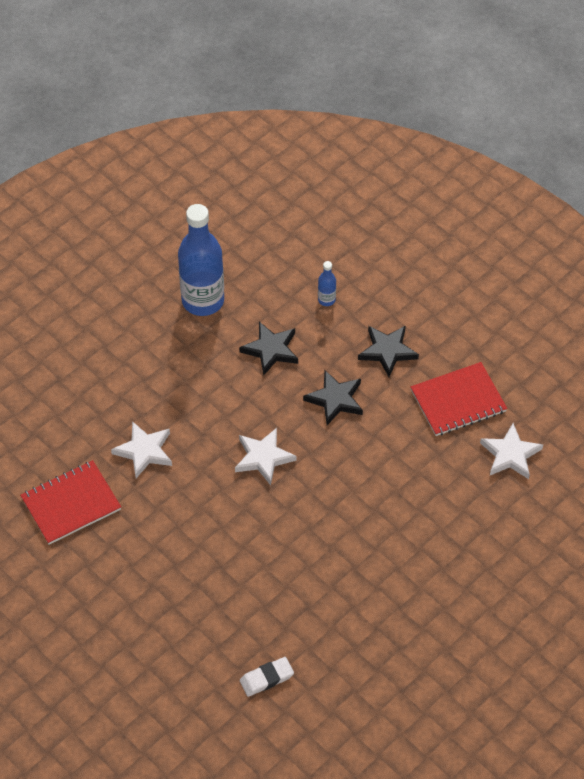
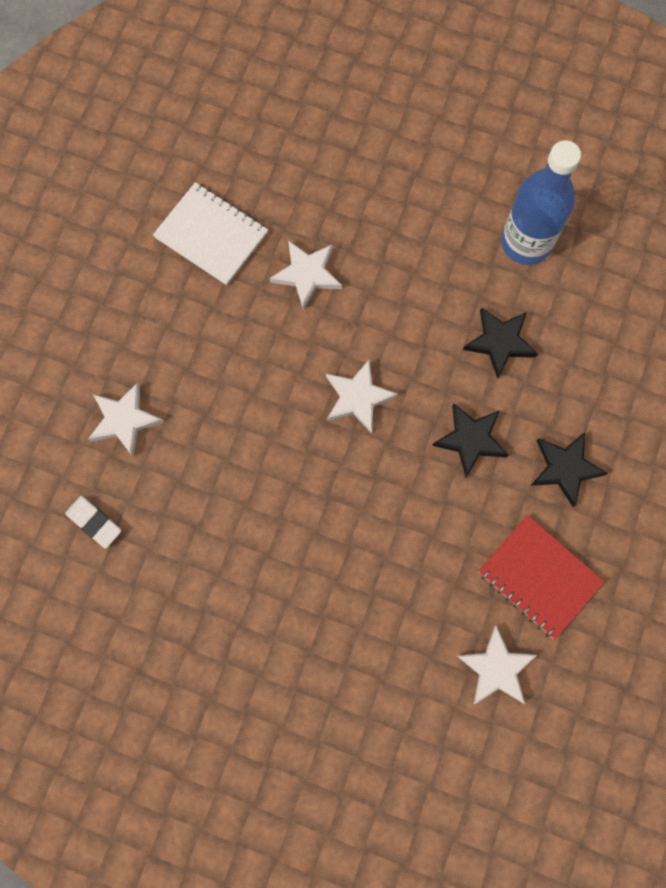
camera: 65 degrees right, 20 degrees up
(71, 504) = (211, 235): red notebook -> white notebook
(193, 625) = (124, 420): none -> white star
(326, 300) = (599, 371): blue bottle -> none

